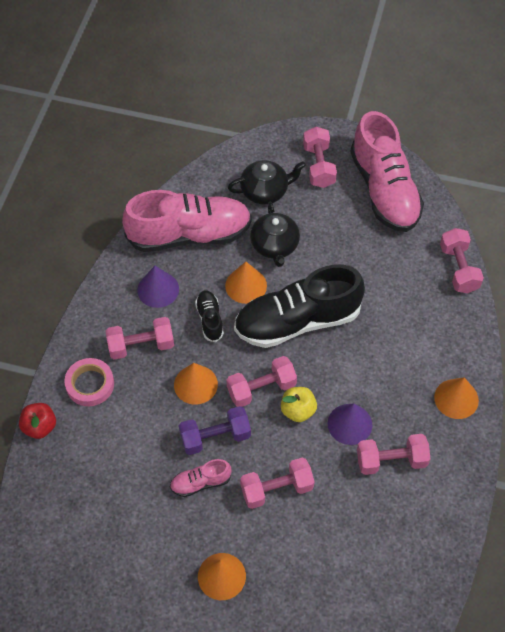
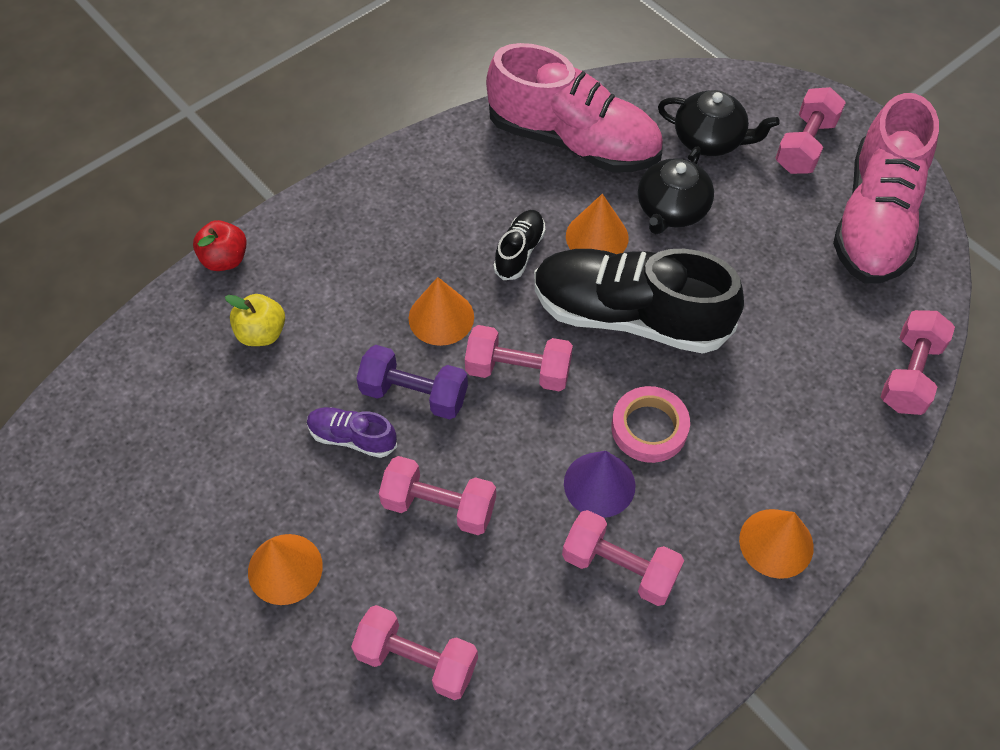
camera: 35 degrees right, 0 degrees up
(90, 384) = (319, 245): pink tape -> pink tape (649, 428)
(141, 345) = (413, 235): pink dumbbell -> pink dumbbell (417, 660)
(158, 289) = (485, 183): purple cone -> none
(200, 482) = (352, 437): pink shoe -> purple shoe
(298, 410) = (544, 425): yellow apple -> yellow apple (262, 333)

